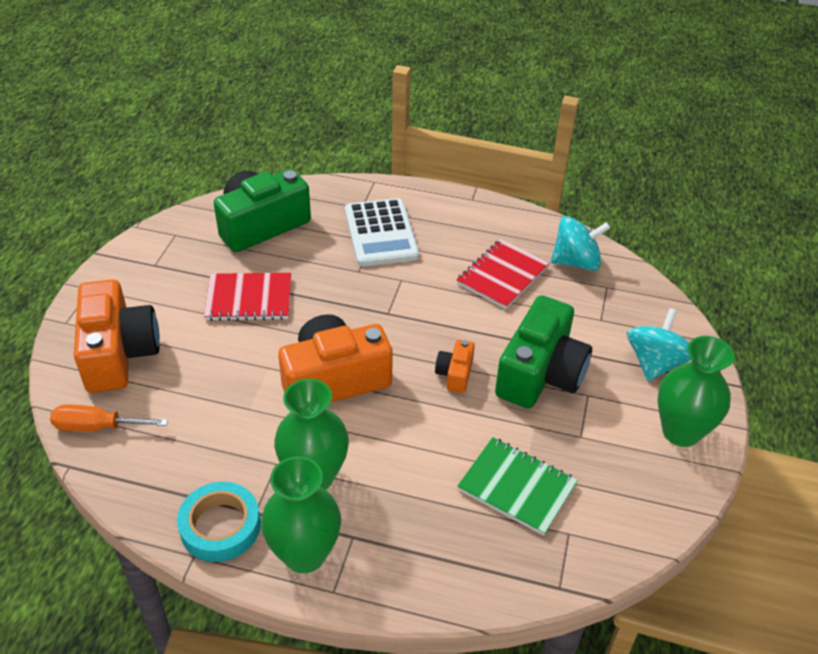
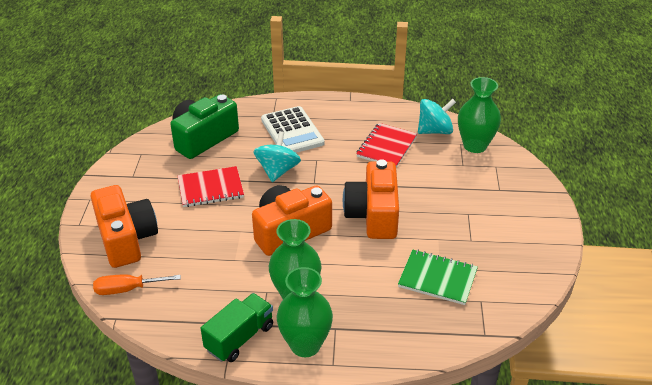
camera: 10 degrees left, 5 degrees down
(220, 526) = (240, 338): turquoise tape -> green truck
(455, 374) = (373, 214): orange camera -> orange camera, size x2.14
(540, 373) = (432, 205): green camera -> none
(655, 363) = (507, 186): turquoise spinning top -> turquoise spinning top (277, 171)
(681, 431) = (536, 226): green vase -> green vase (475, 146)

